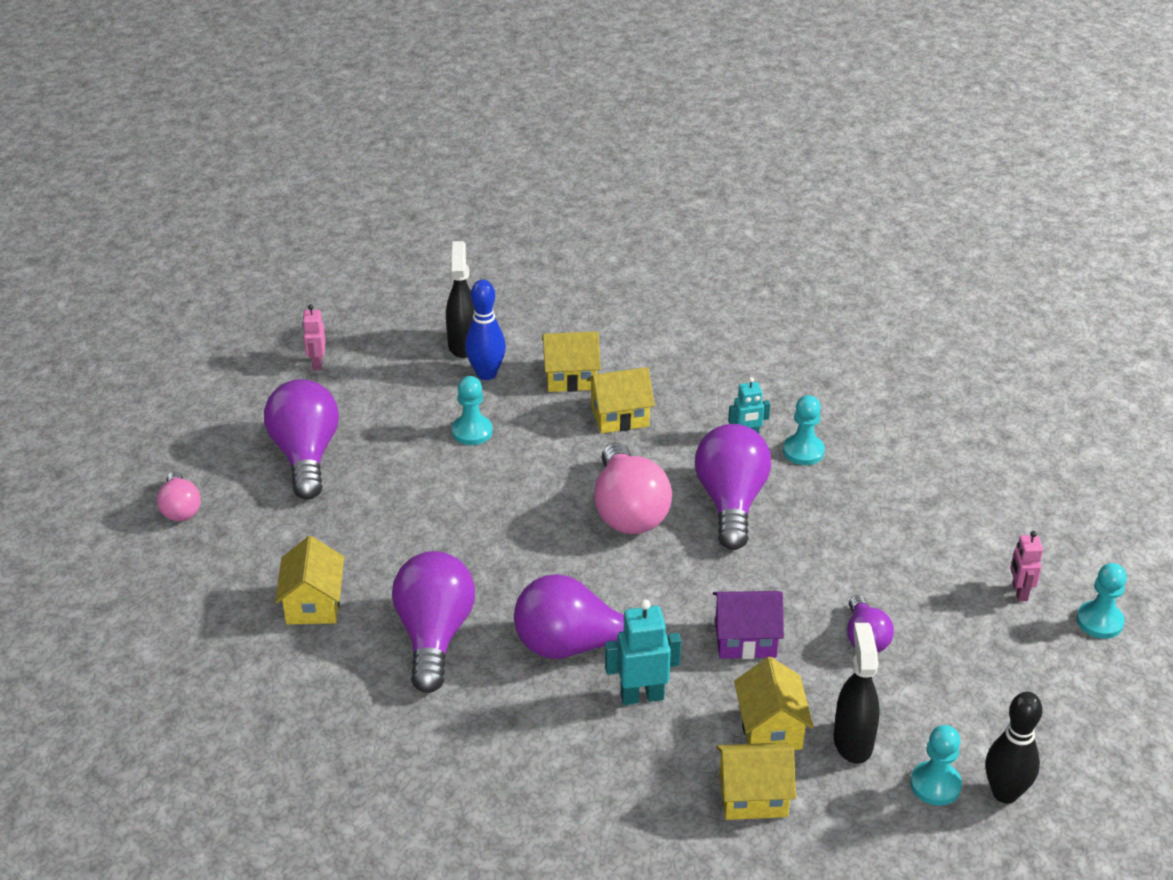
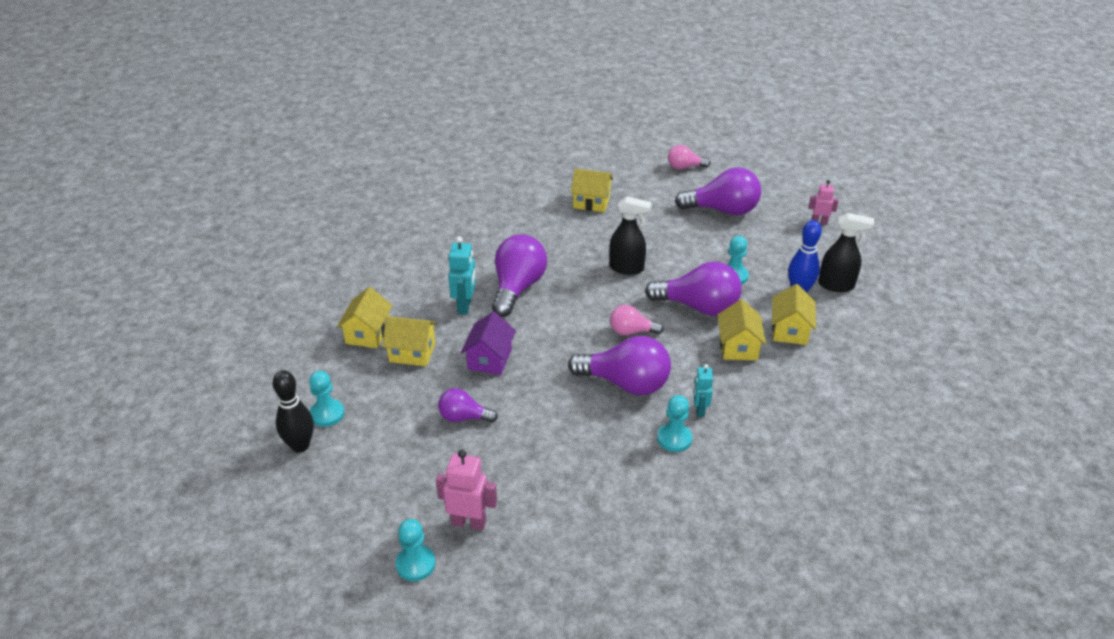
camera: 105 degrees right, 0 degrees up
(434, 635) = (549, 239): purple light bulb -> purple light bulb (698, 307)
(628, 511) = (631, 331): pink light bulb -> pink light bulb, size x0.55
(853, 741) = (382, 386): black spray bottle -> black spray bottle (627, 268)
(1019, 592) = (469, 522): pink robot -> pink robot, size x1.54

